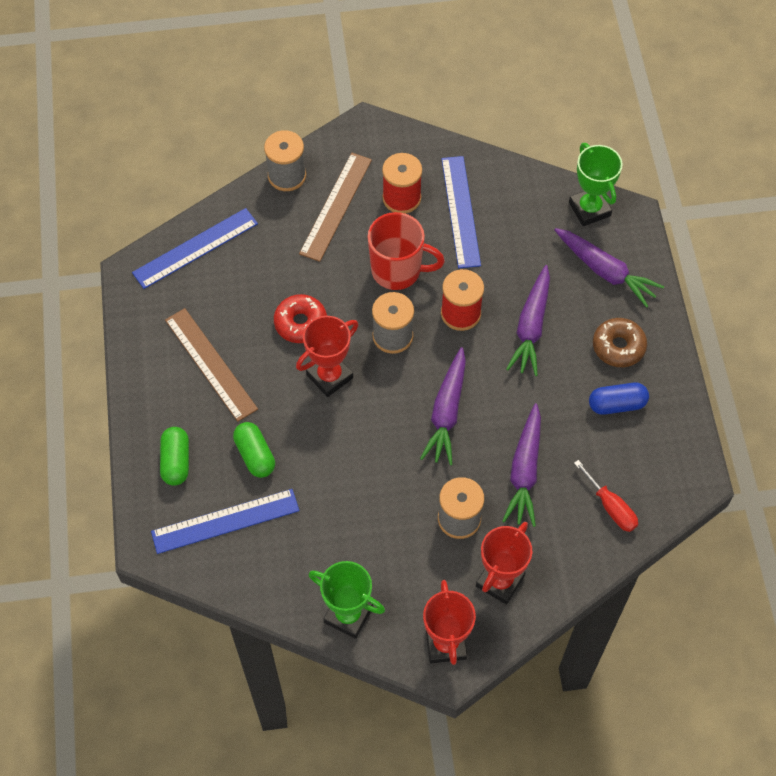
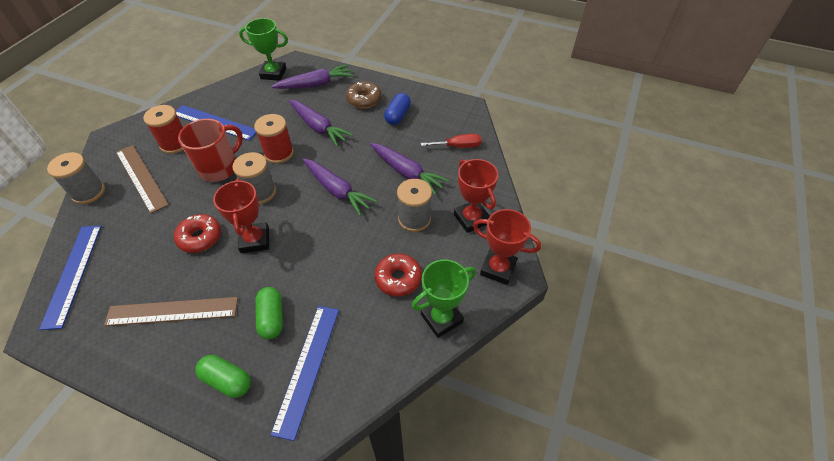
camera: 60 degrees left, 10 degrees down
(255, 455) = (271, 318): green capsule -> green capsule turned 75 degrees clockwise
(370, 546) = (398, 278): none -> red donut

